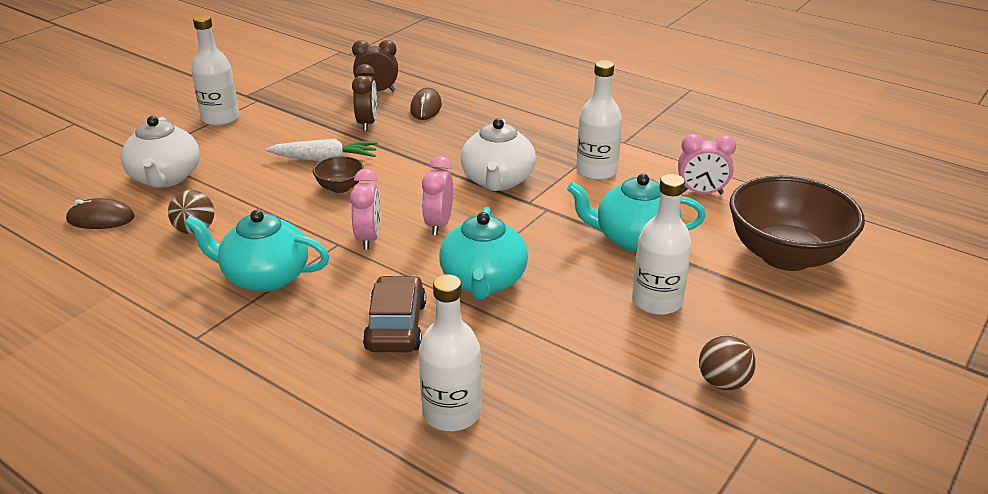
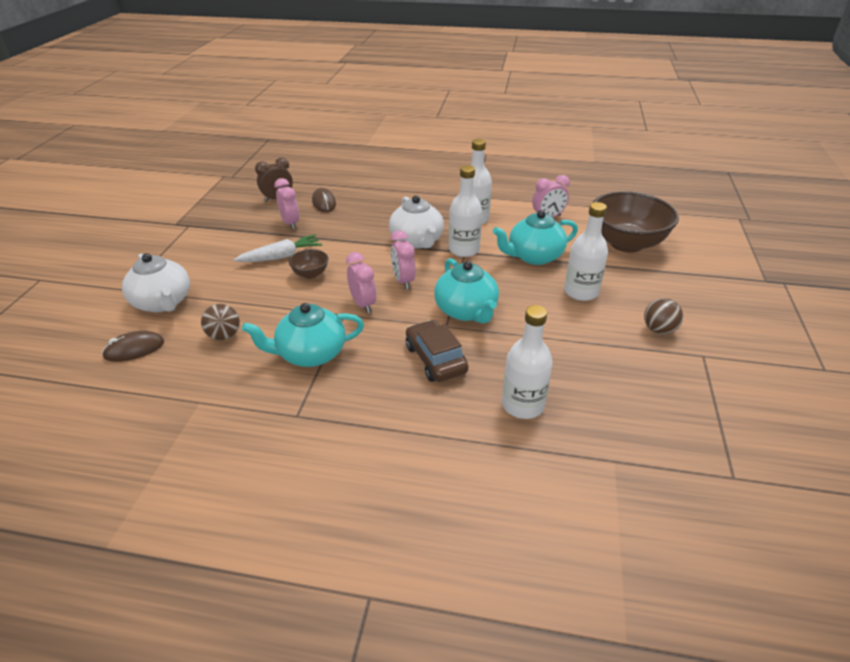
camera: 25 degrees left, 5 degrees up
(220, 118) = (169, 246): white bottle -> white bottle (464, 250)
(367, 123) = (290, 223): brown clock -> pink clock

